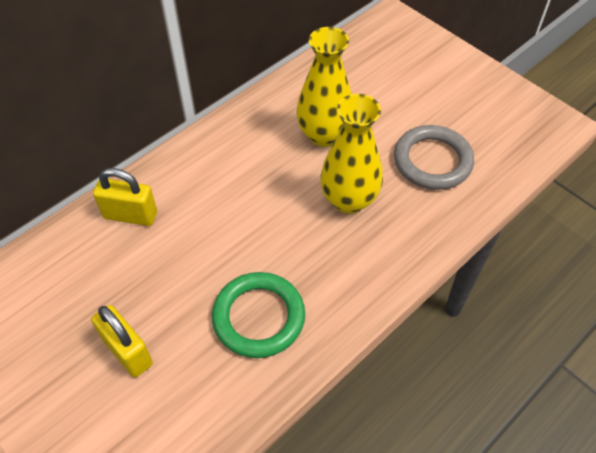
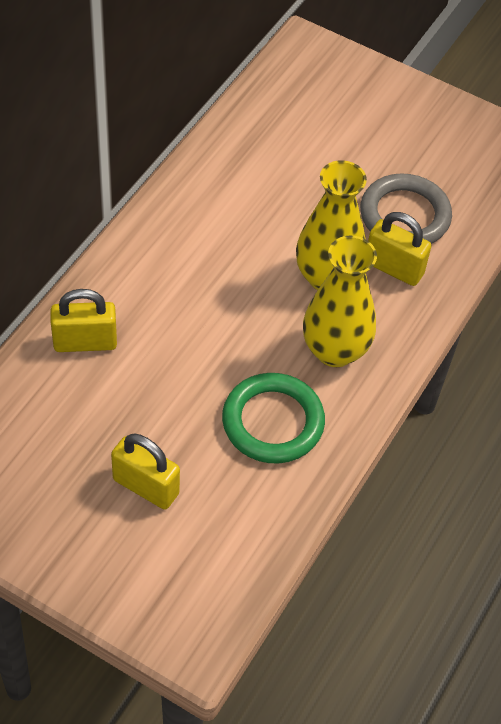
camera: 20 degrees left, 0 degrees up
(324, 135) = (273, 207): yellow vase -> yellow vase (334, 351)
(409, 203) = (394, 268): none -> yellow padlock

